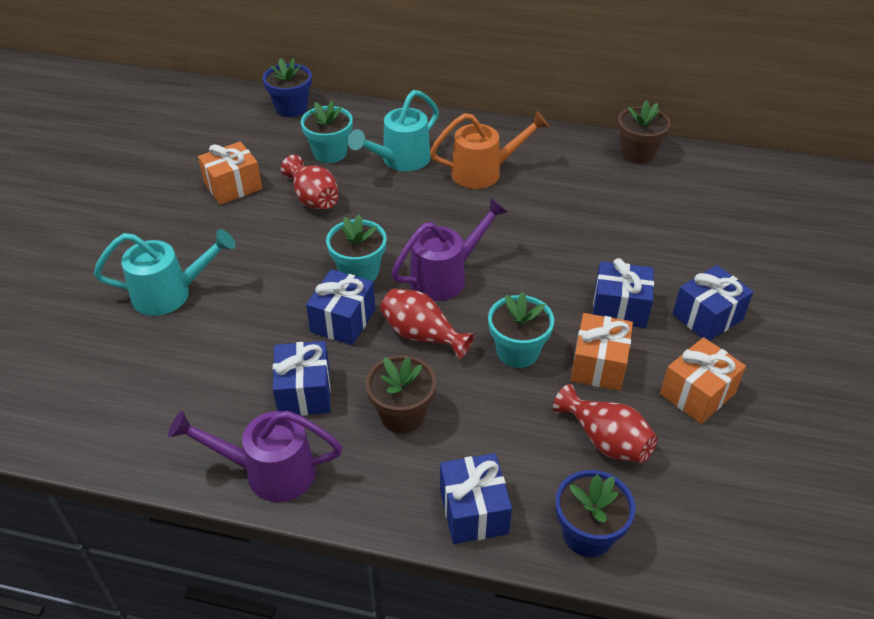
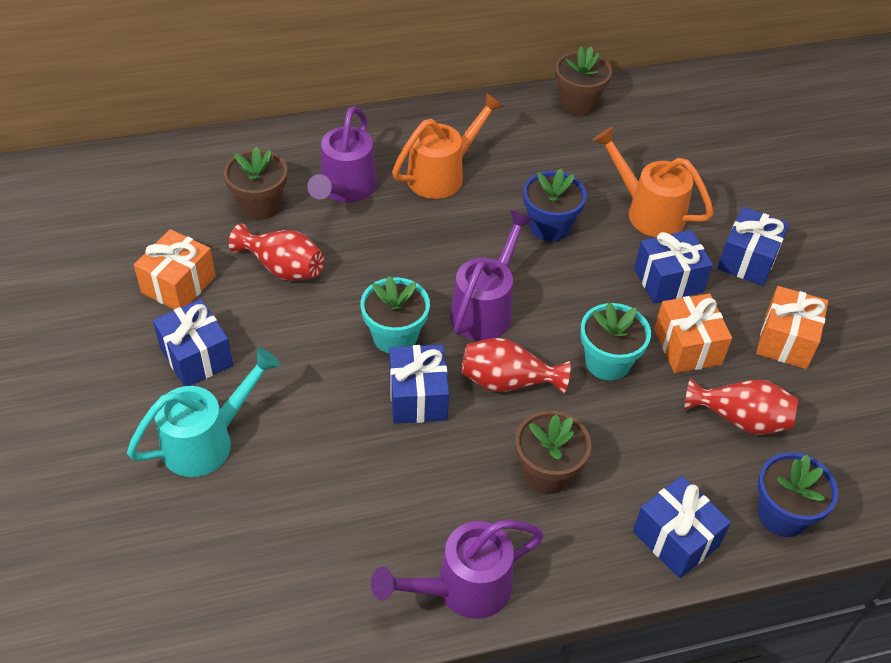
camera: 30 degrees left, 5 degrees up
(291, 108) = (173, 162): blue flower pot -> blue flower pot (549, 226)
(304, 392) = (435, 491): blue gift -> blue gift (196, 357)
(330, 153) = (260, 205): turquoise flower pot -> brown flower pot
(400, 160) = (345, 189): turquoise watering can -> purple watering can
(640, 251) = (648, 212): none -> orange watering can

